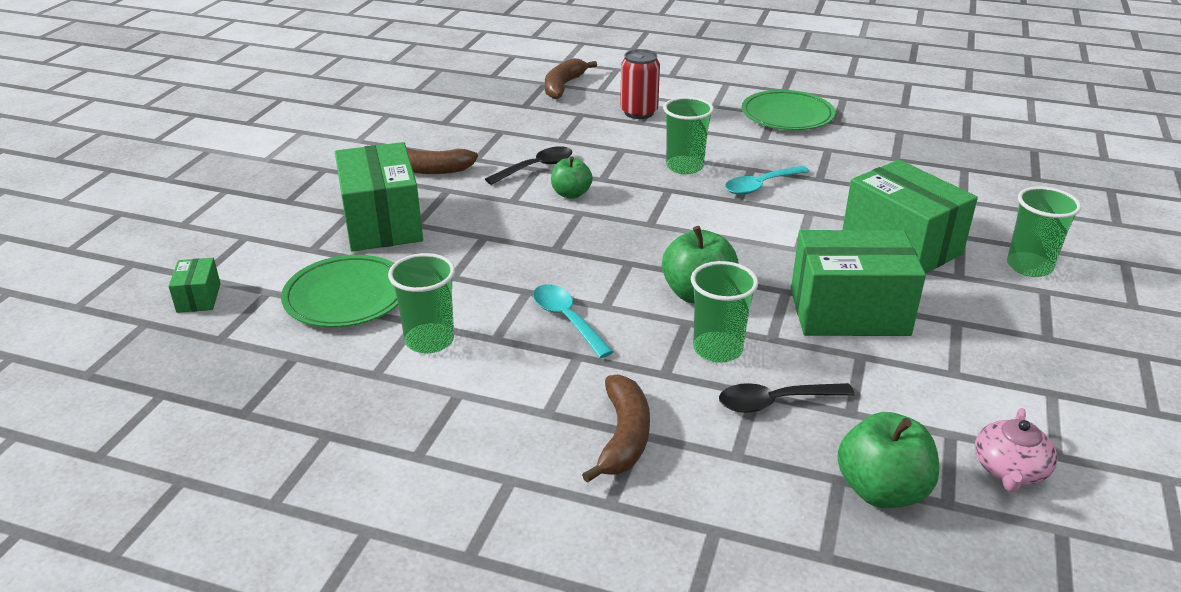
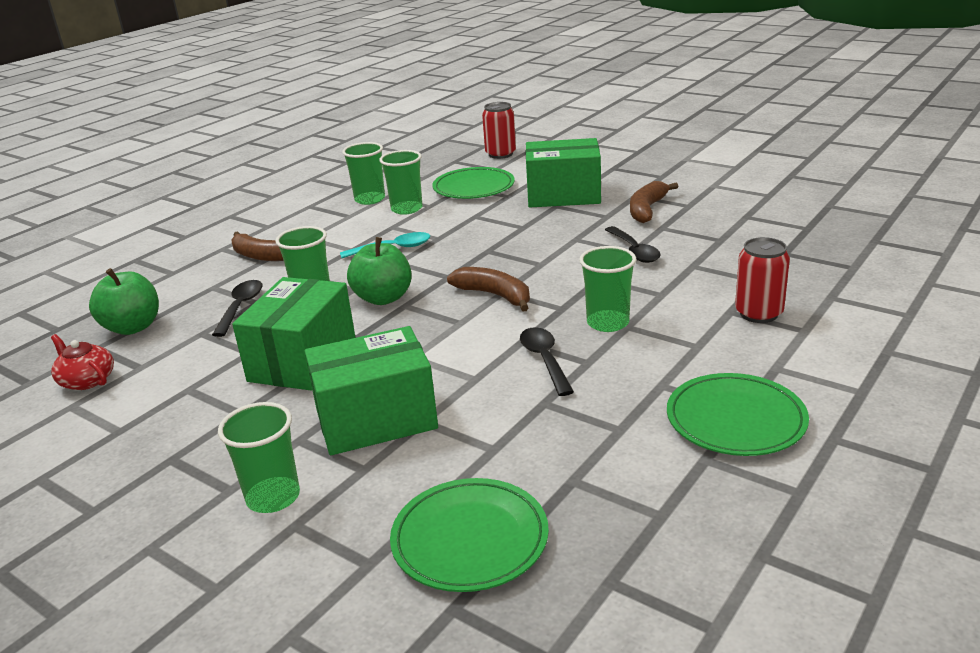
camera: 110 degrees right, 5 degrees down
(198, 298) = (500, 154): green box -> red can
(389, 389) = (370, 199): none -> green cup
(563, 86) = (843, 276): brown banana -> brown banana (495, 295)
(571, 194) = (575, 262): green apple -> none
(760, 186) = (545, 360): turquoise spoon -> black spoon
(981, 182) = (470, 539): none -> green plate
(1009, 469) = (87, 380): pink teapot -> red teapot

